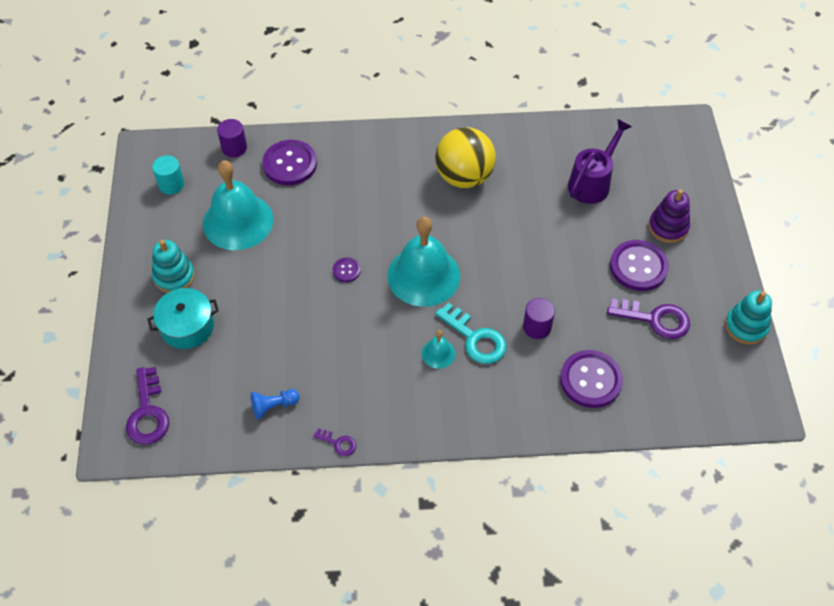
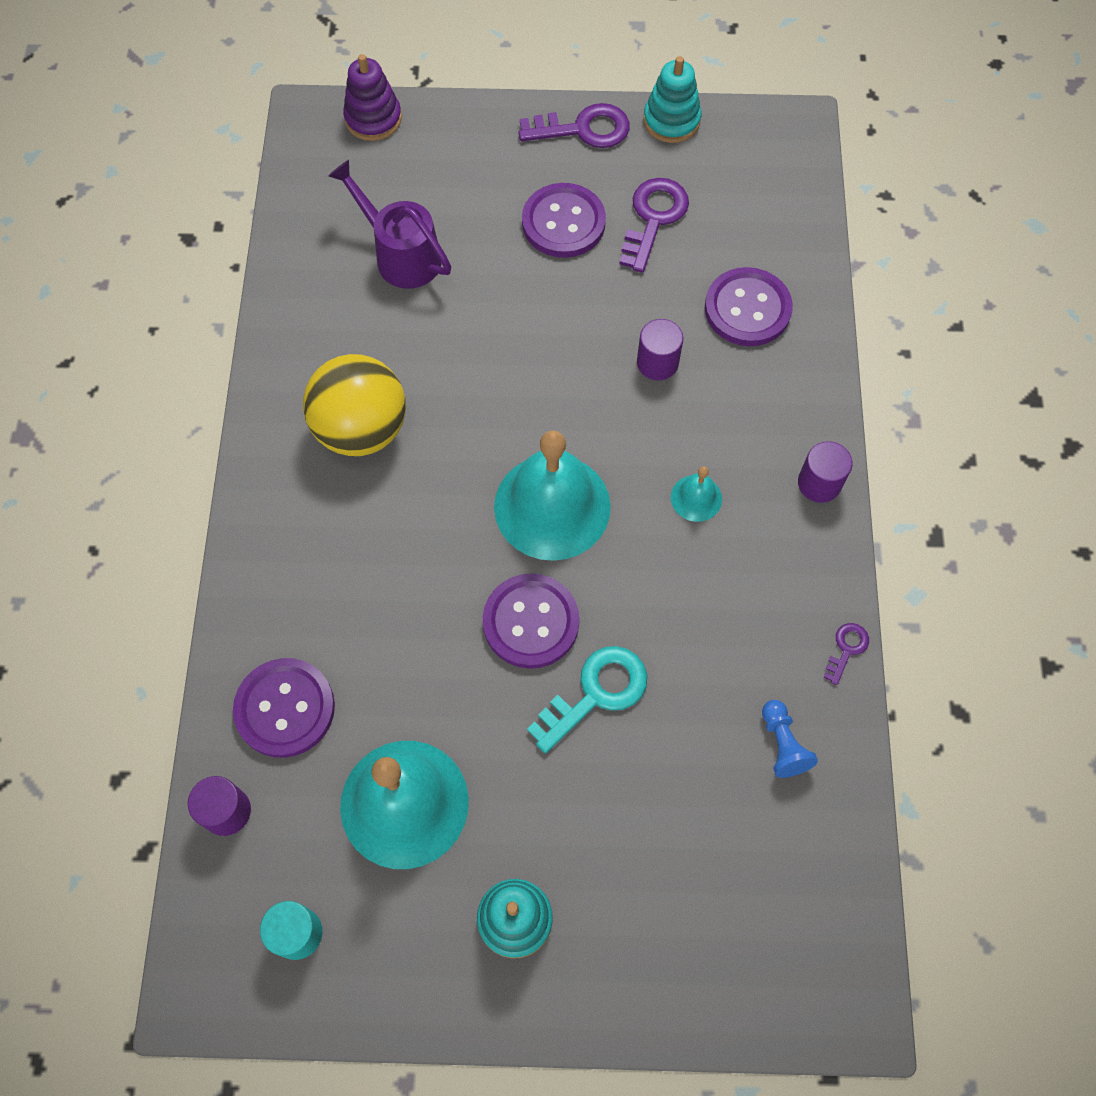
camera: 85 degrees left, 10 degrees up
(148, 413) = (792, 954): purple key -> purple key (583, 129)
(187, 326) = (624, 891): turquoise pot -> none
(346, 270) = (531, 622): purple button -> purple button, size x2.07
(457, 426) = (819, 483): none -> purple cylinder
(475, 338) = (672, 445): turquoise key -> turquoise key (596, 693)
(668, 227) = (497, 176): purple stacking toy -> purple stacking toy (373, 119)

